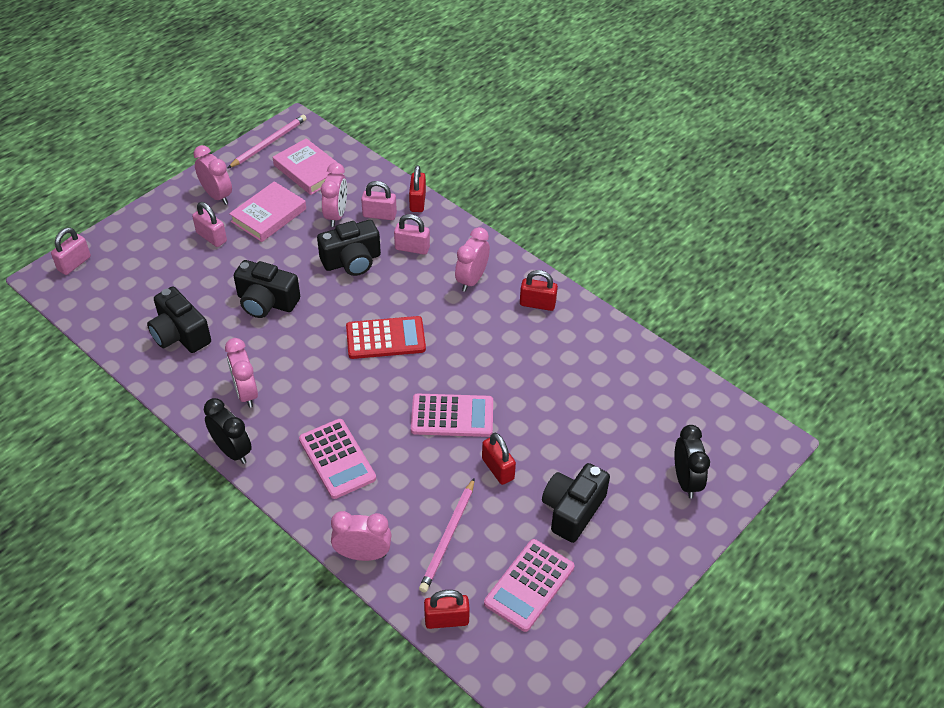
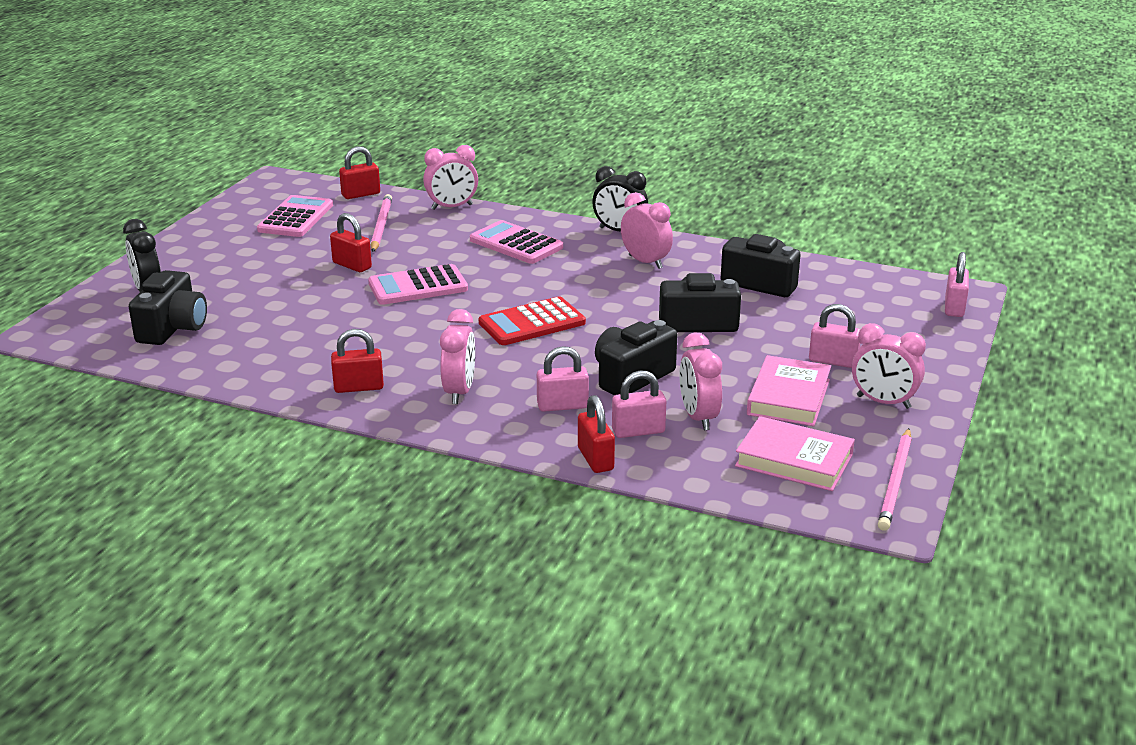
camera: 160 degrees right, 20 degrees down
(572, 510) = (266, 257): black camera -> black camera (173, 328)

